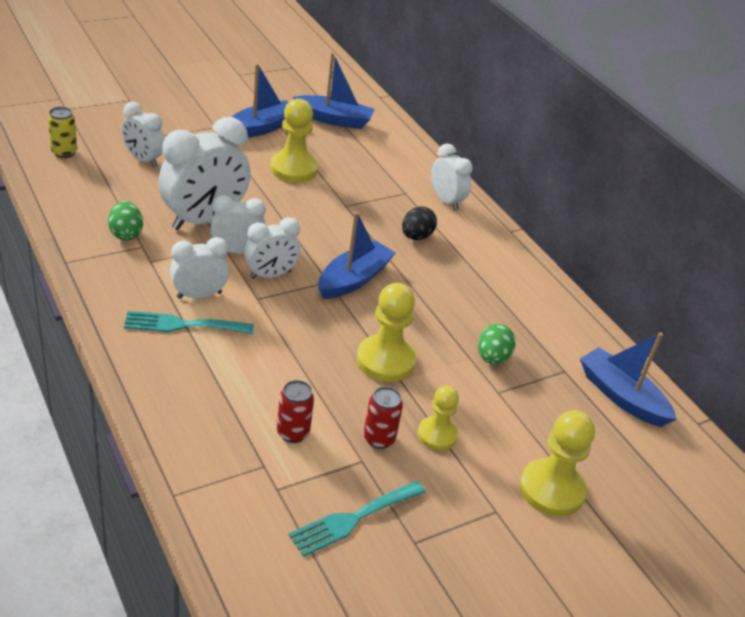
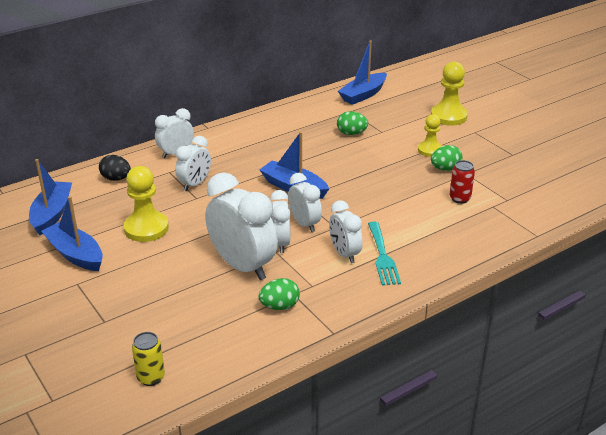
camera: 90 degrees left, 5 degrees down
(143, 160) = (152, 319): white clock -> white clock (195, 184)
(353, 519) = (511, 173): turquoise fork -> none
(379, 438) = (445, 169): red can -> green egg
(385, 360) = (374, 170): yellow pawn -> none
(416, 236) = (229, 164): black egg -> black egg (116, 179)

